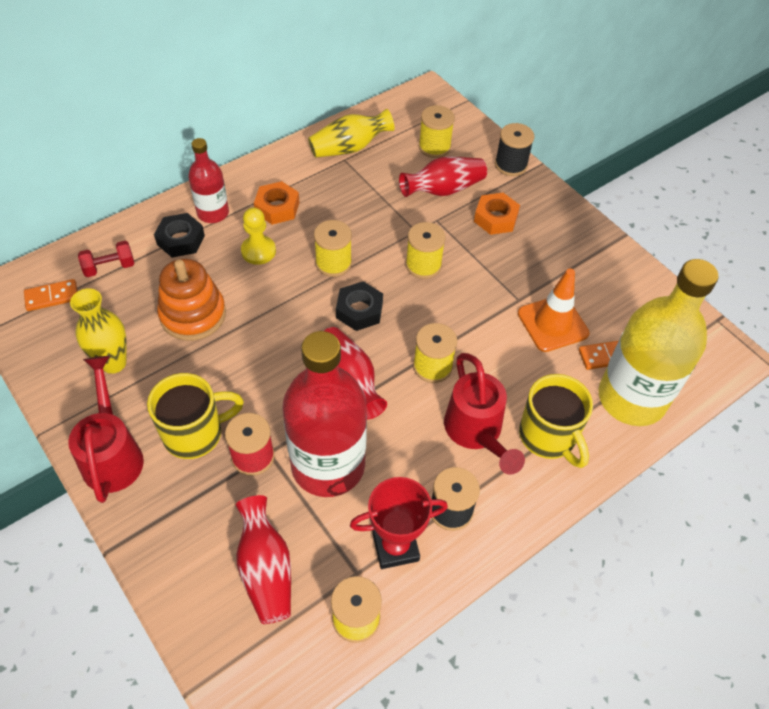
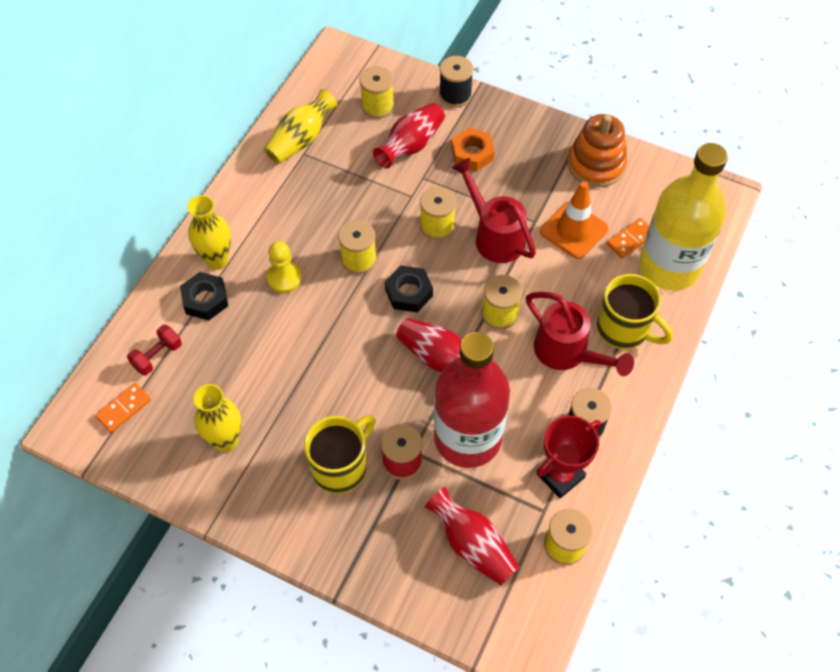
camera: 25 degrees left, 5 degrees up
(113, 454) = (283, 518): red watering can -> red watering can (494, 236)
(193, 314) = (266, 364): orange stacking toy -> orange stacking toy (596, 164)
(213, 213) = (217, 260): red bottle -> yellow vase
(277, 208) = (273, 229): orange nut -> none

